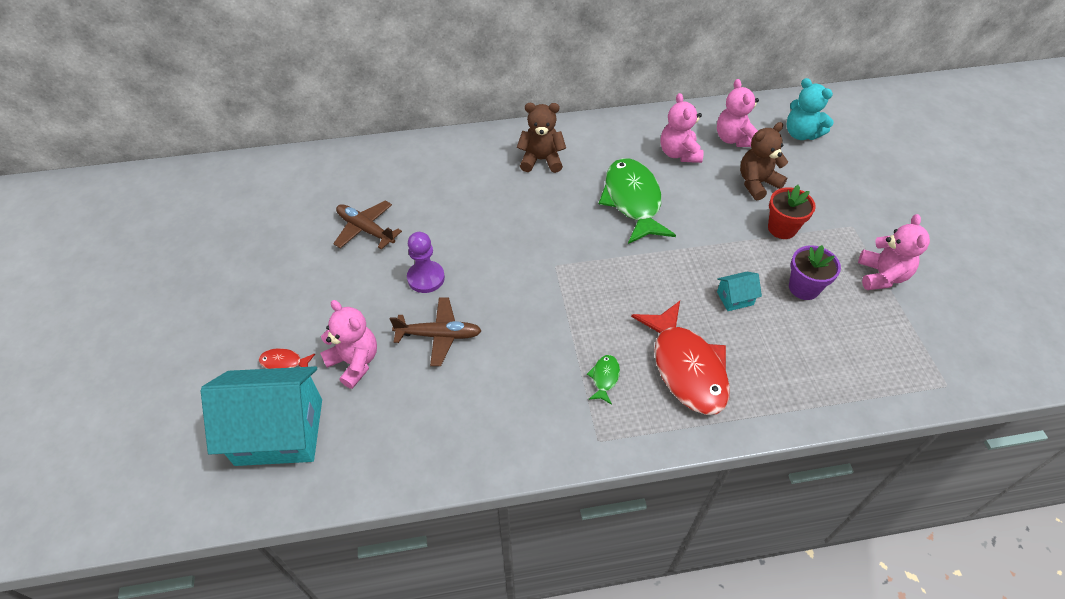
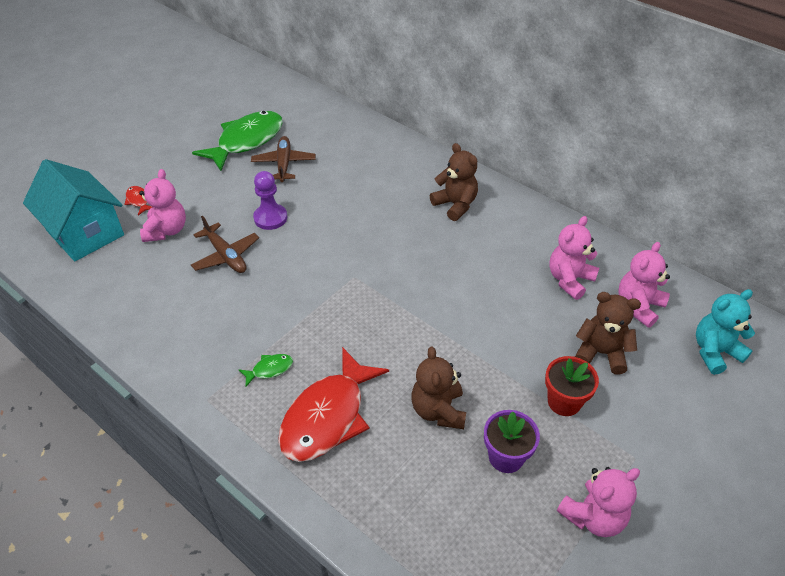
camera: 50 degrees right, 5 degrees down
(632, 201) = (475, 282): green fish -> green fish (246, 141)
(735, 298) = (438, 410): turquoise house -> brown teddy bear
(801, 134) = (714, 352): turquoise teddy bear -> turquoise teddy bear turned 60 degrees clockwise

